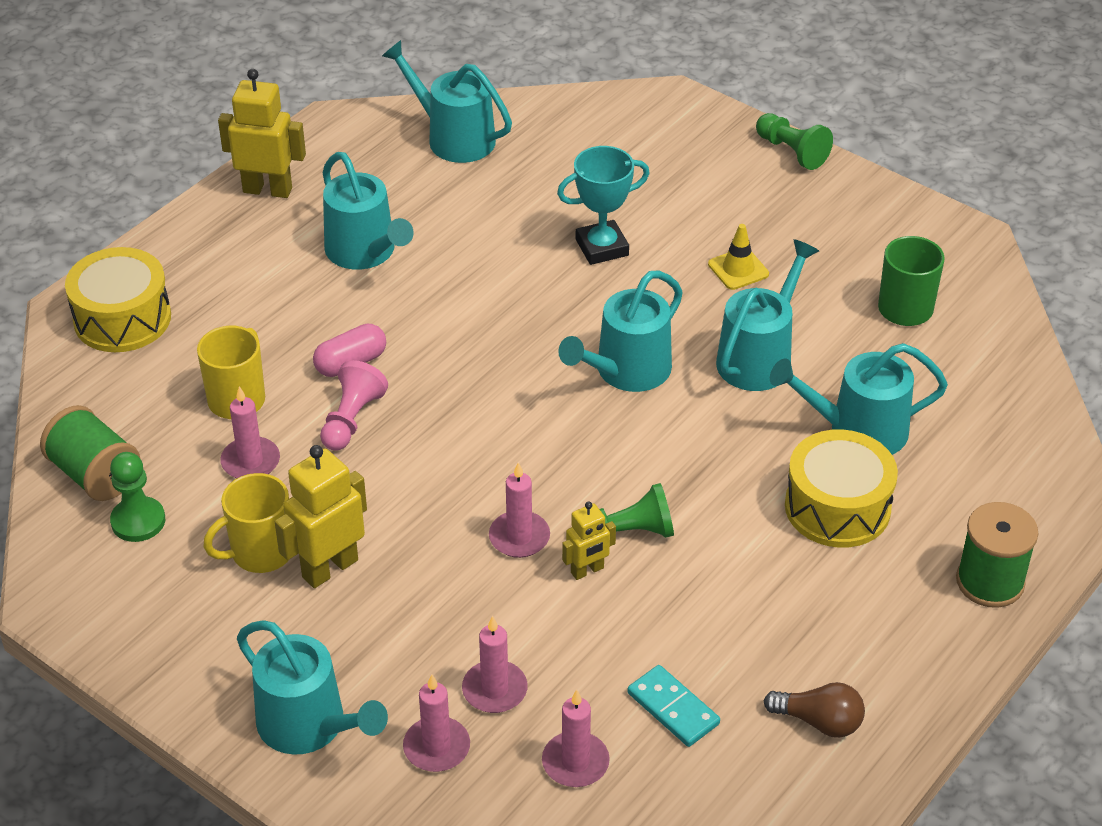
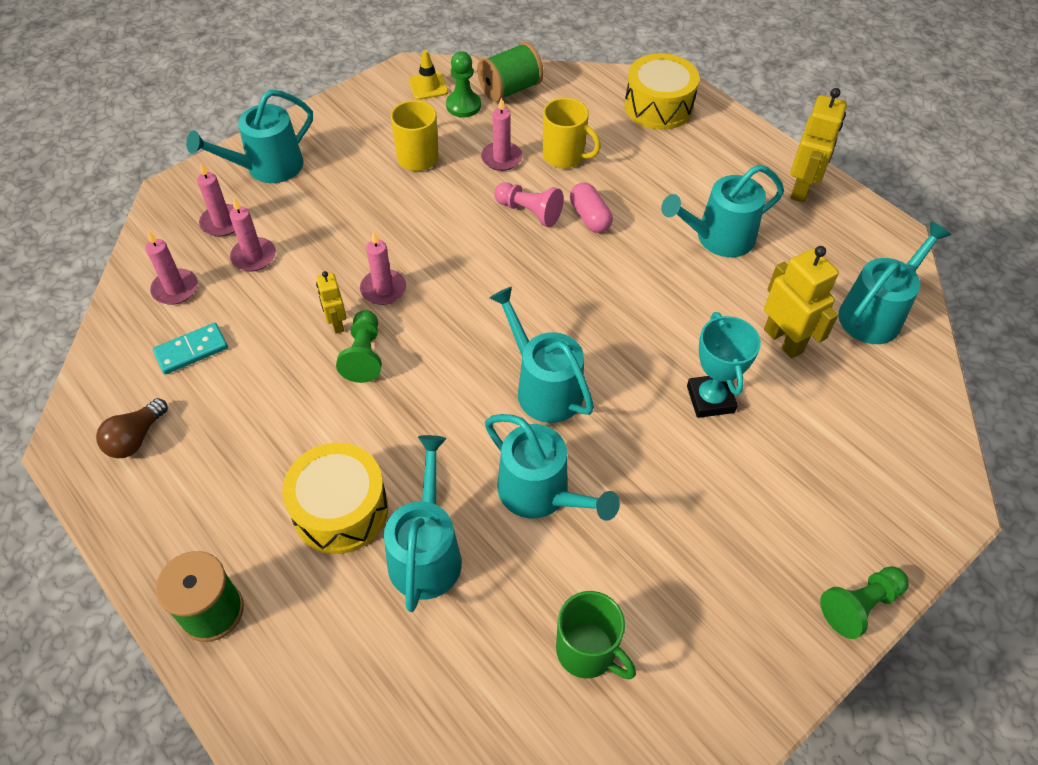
camera: 100 degrees right, 10 degrees up
(329, 568) = (391, 188): yellow robot -> yellow robot (783, 340)
(738, 269) = (667, 505): yellow traffic cone -> yellow traffic cone (428, 86)

